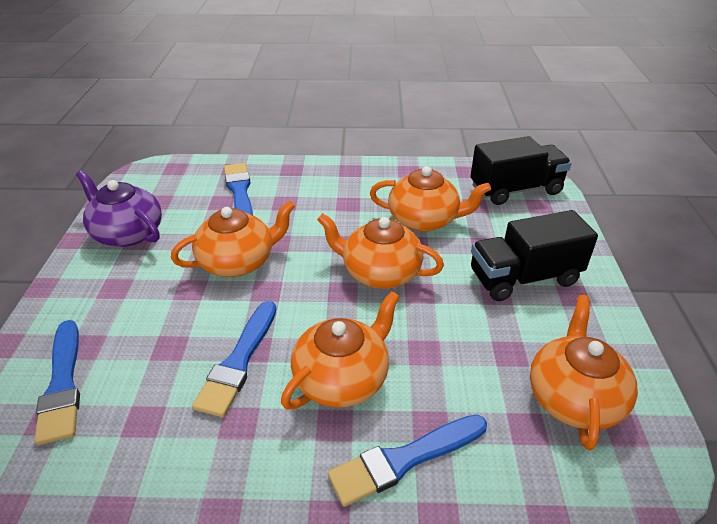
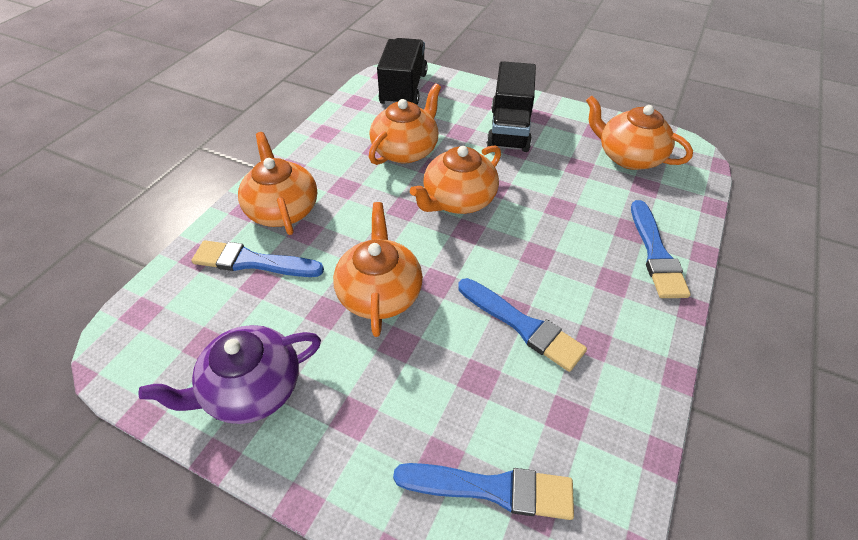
camera: 65 degrees left, 10 degrees up
(342, 379) = (570, 262): orange teapot -> orange teapot (283, 209)

